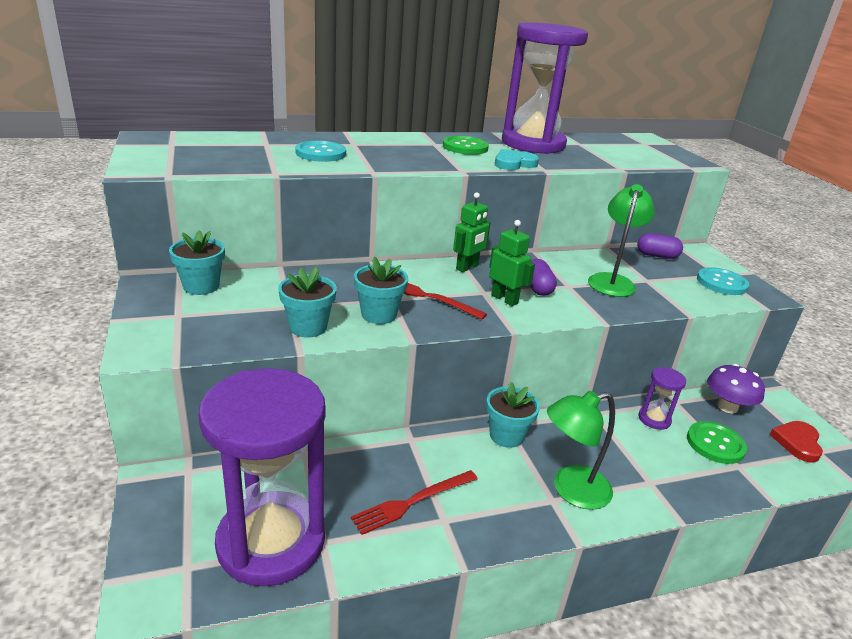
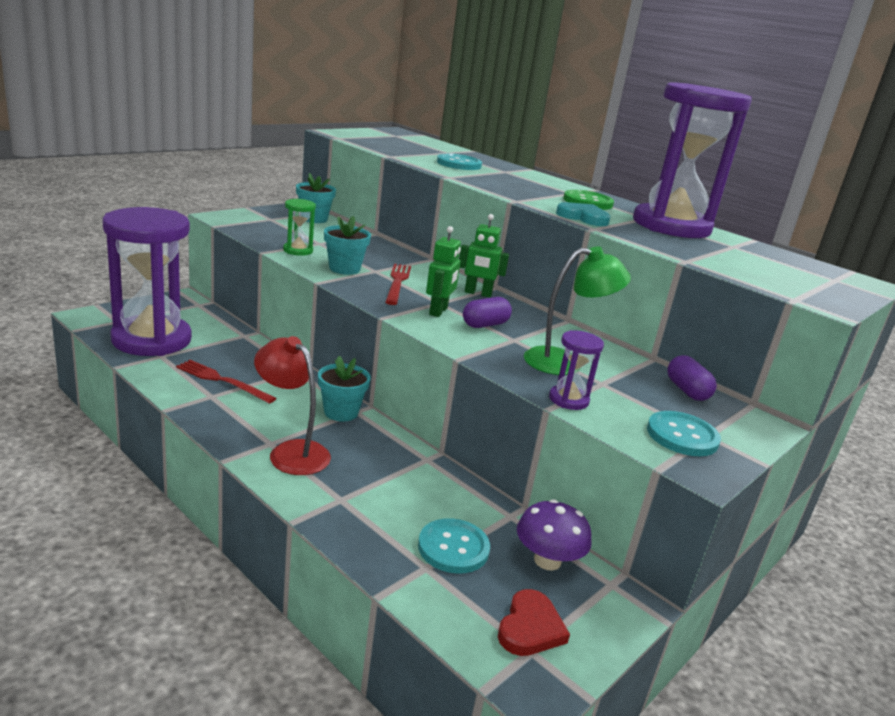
camera: 60 degrees right, 5 degrees down
(308, 327) = (298, 250): turquoise flower pot -> green hourglass
(571, 490) = (291, 452): green lamp -> red lamp
(654, 419) = (456, 499): purple hourglass -> purple hourglass (568, 400)
(715, 444) = (453, 548): green button -> turquoise button
(797, 442) = (530, 628): red heart -> red heart turned 120 degrees clockwise

